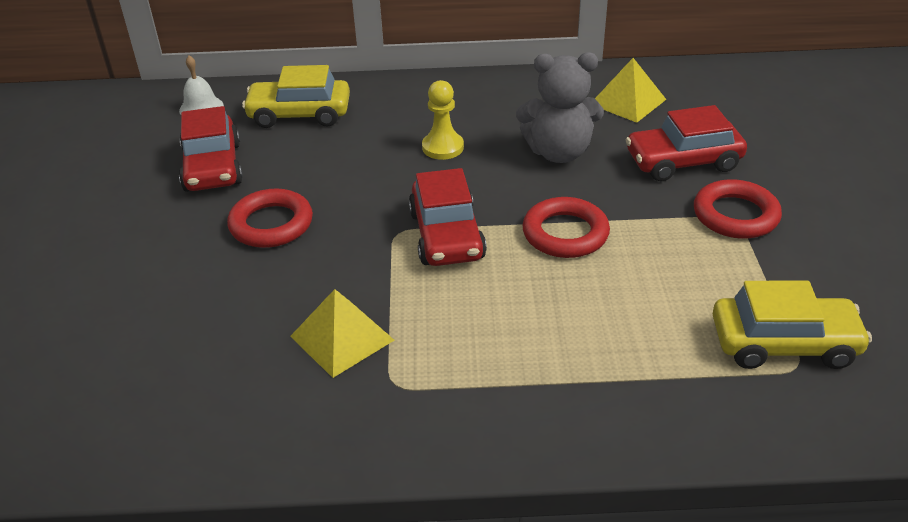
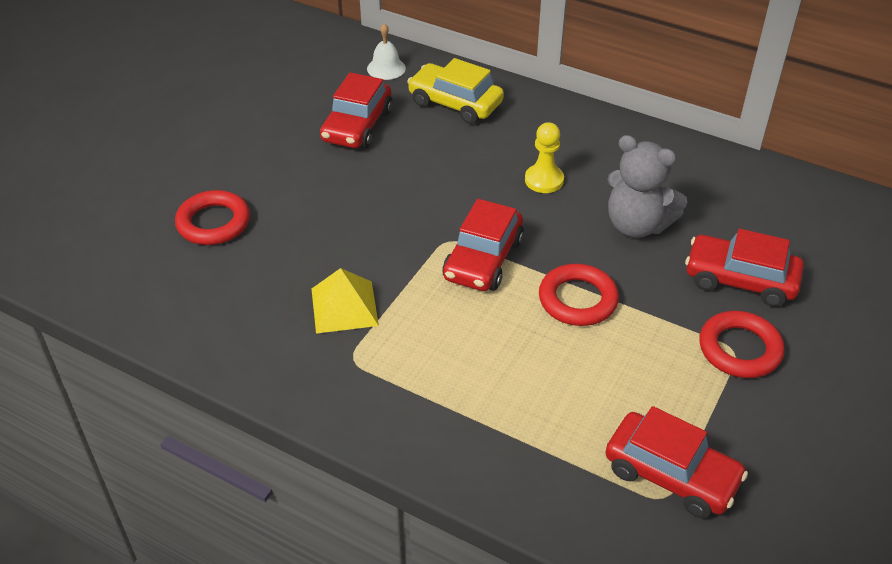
camera: 30 degrees right, 5 degrees up
(271, 224) = (363, 193): red ring -> red ring (213, 223)
(627, 101) = (744, 201): yellow pyramid -> none
(784, 344) = (671, 475): yellow car -> red car

